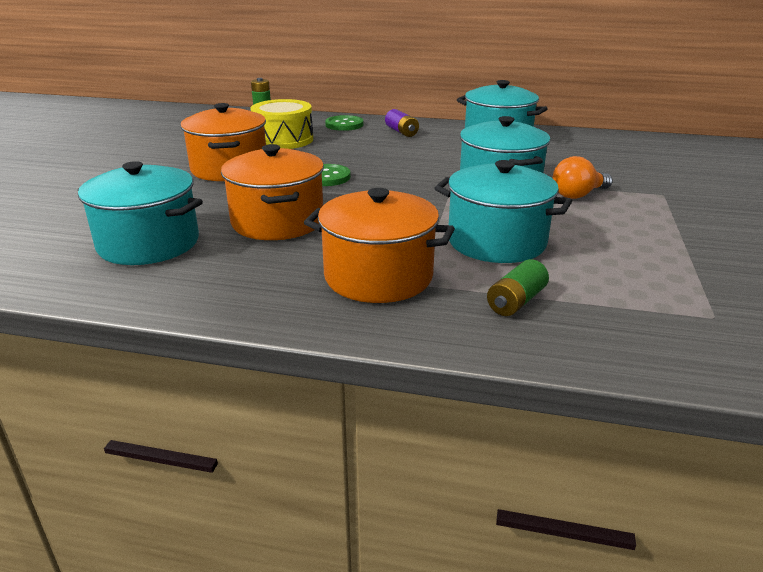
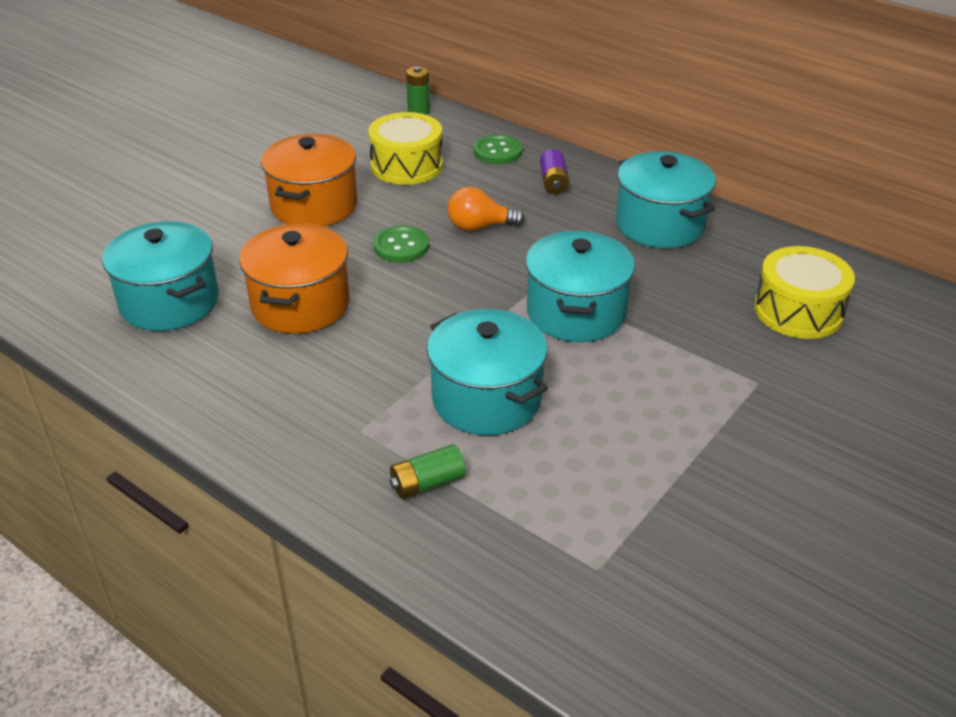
camera: 25 degrees right, 10 degrees up
(378, 276) = (332, 410): orange pot -> none
(577, 195) = (651, 354): orange light bulb -> orange light bulb (479, 227)
(636, 159) = (798, 311): none -> yellow drum

